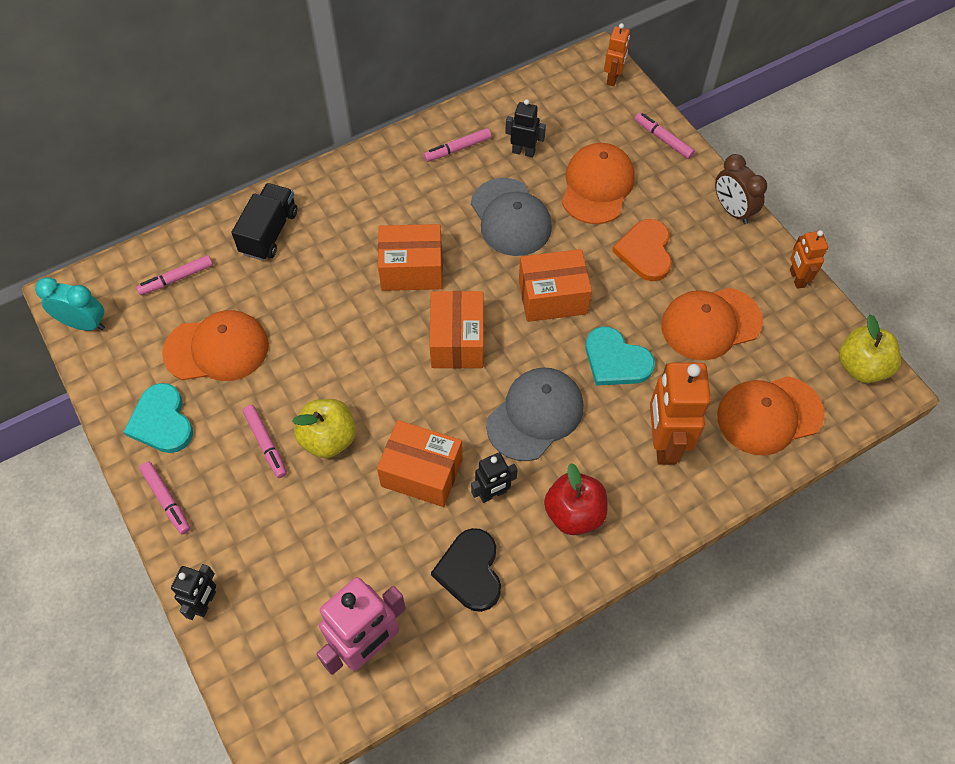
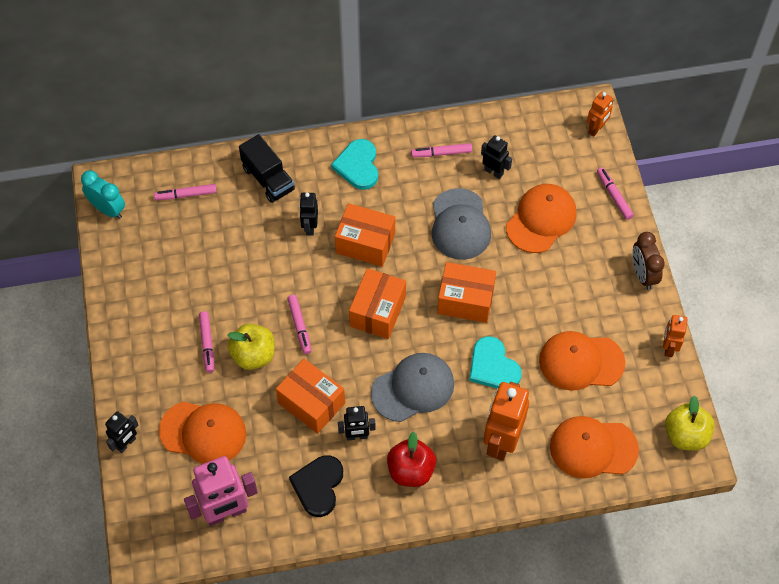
camera: 20 degrees right, 0 degrees up
(161, 421) = (139, 302): turquoise heart -> turquoise heart (358, 166)
(166, 500) = (123, 362): pink marker -> pink marker (299, 326)
(217, 349) = (197, 260): orange cap -> orange cap (203, 432)
(269, 232) = (268, 179): black truck -> black truck turned 105 degrees clockwise
(339, 271) = (310, 227): none -> black robot
(645, 251) = (555, 287): orange heart -> none

